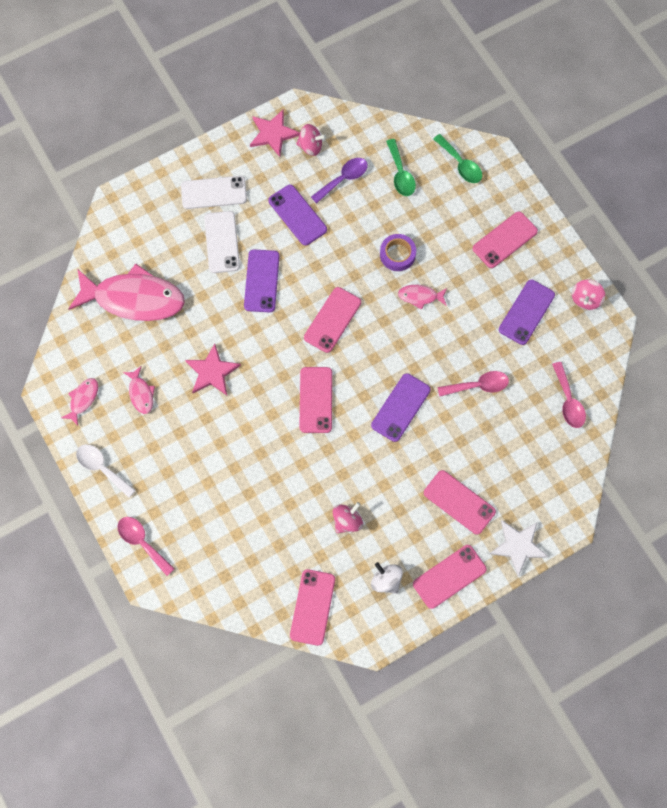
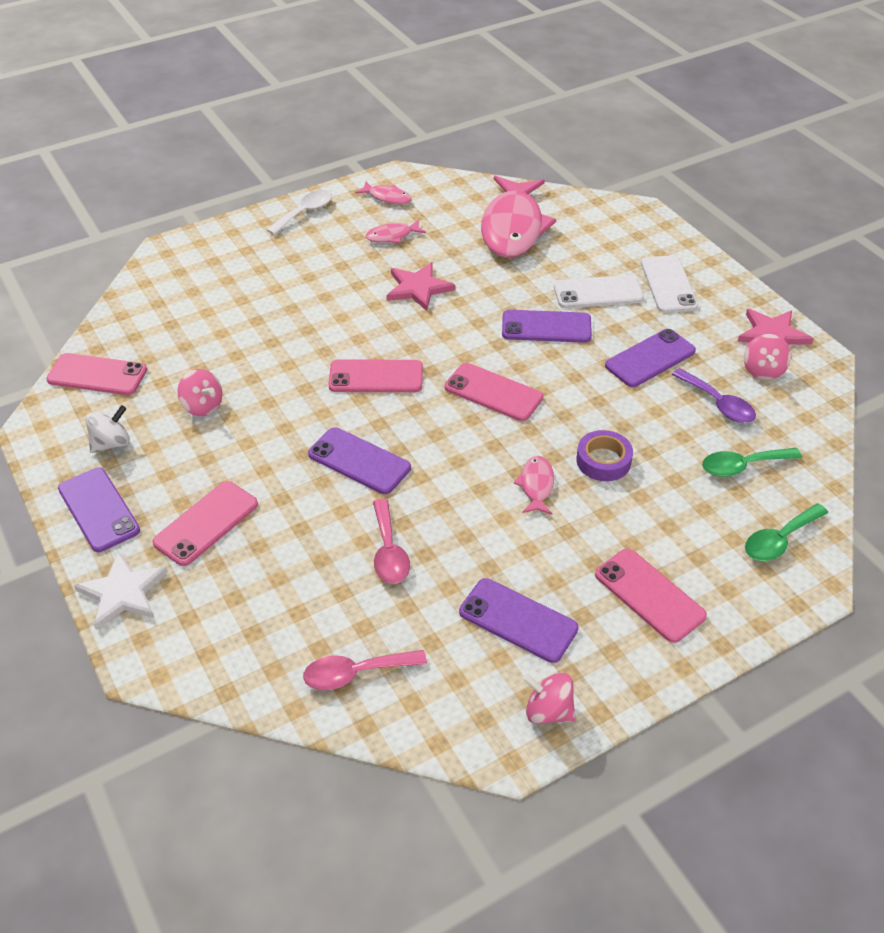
camera: 90 degrees right, 25 degrees down
(142, 542) = (213, 242): pink spoon -> none
(449, 576) = (98, 509): pink phone -> purple phone

